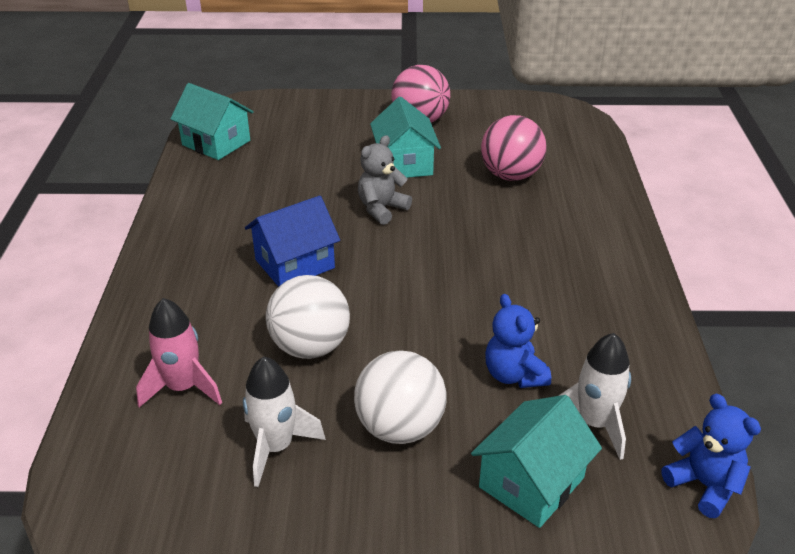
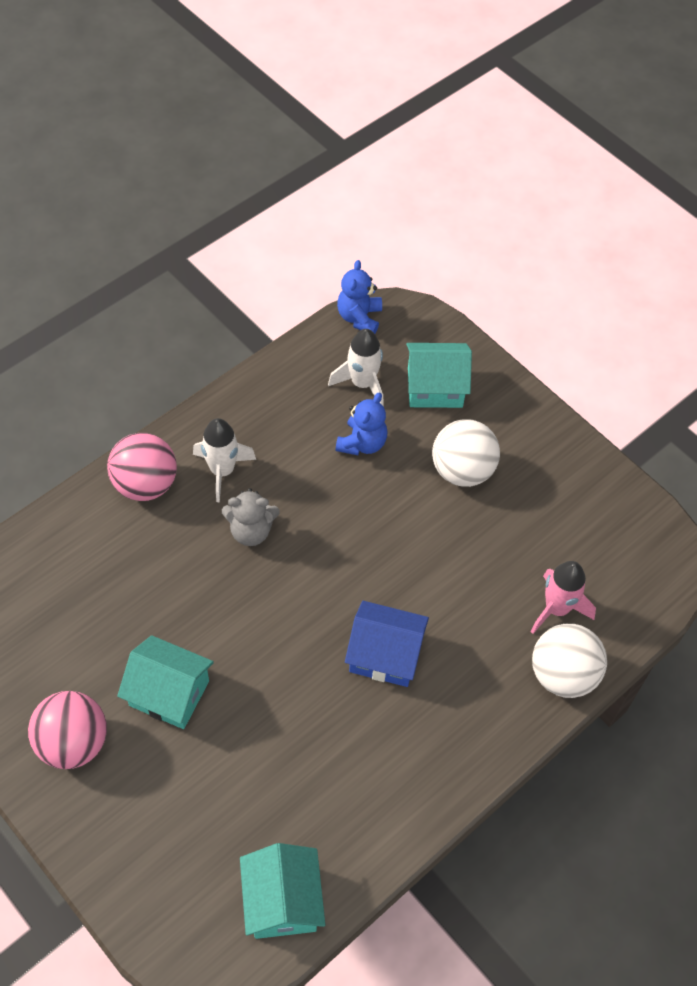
camera: 135 degrees left, 20 degrees up
(276, 447) = (539, 519): white rocket -> white rocket (222, 471)
(310, 347) = (452, 569): white ball -> white ball (562, 674)
(382, 209) = (257, 654): grey teddy bear -> grey teddy bear (251, 531)
(404, 163) = (169, 693): turquoise house -> turquoise house turned 75 degrees clockwise
(510, 175) = (116, 594): pink ball -> pink ball (145, 484)

